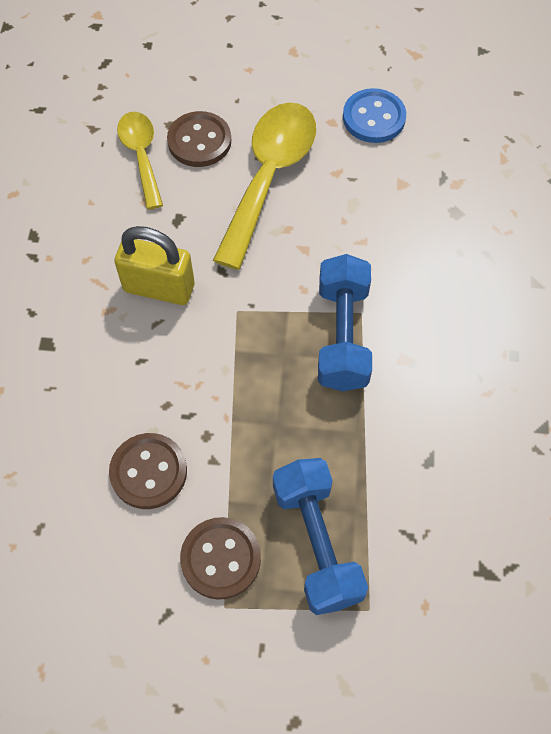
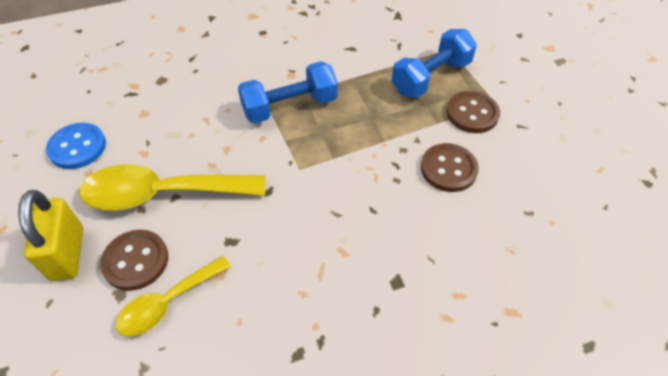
camera: 115 degrees left, 10 degrees down
(159, 288) = (304, 225): yellow padlock -> yellow padlock (67, 253)

